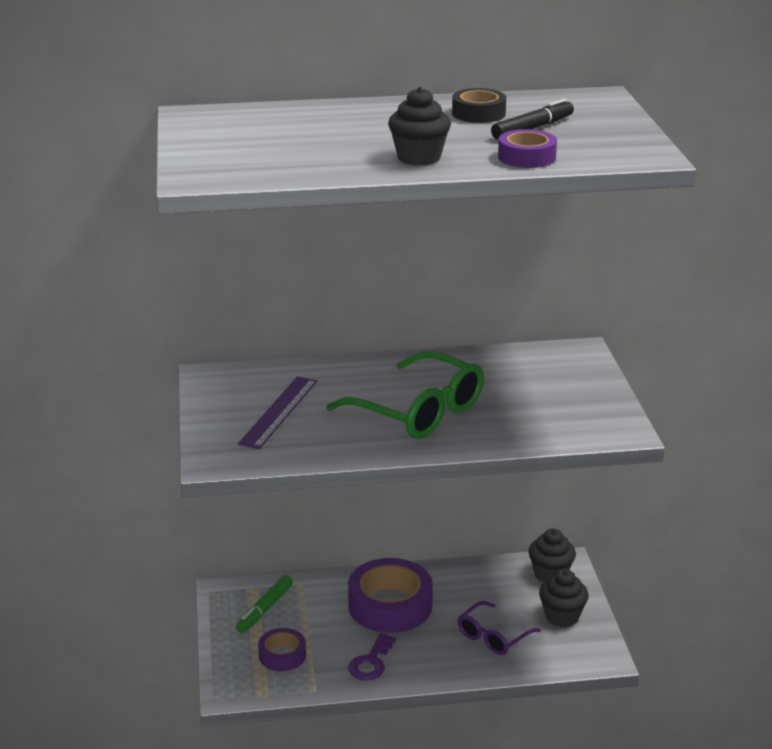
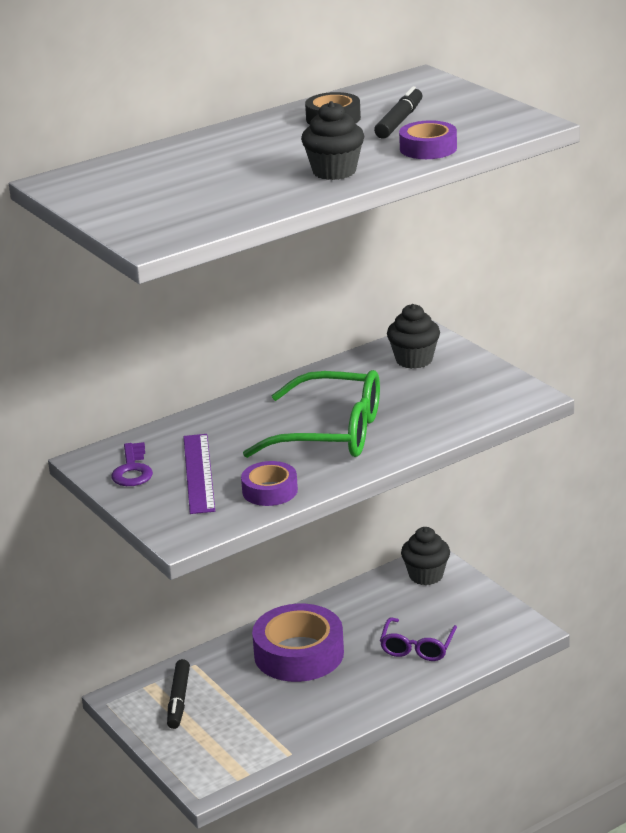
camera: 25 degrees left, 0 degrees up
(265, 609) = (179, 699): green marker -> black marker
(282, 655) = (232, 734): purple tape -> purple tape (270, 491)
(371, 662) = (323, 710): purple key -> purple key (132, 470)
(562, 616) = (465, 608): black cupcake -> black cupcake (414, 360)

